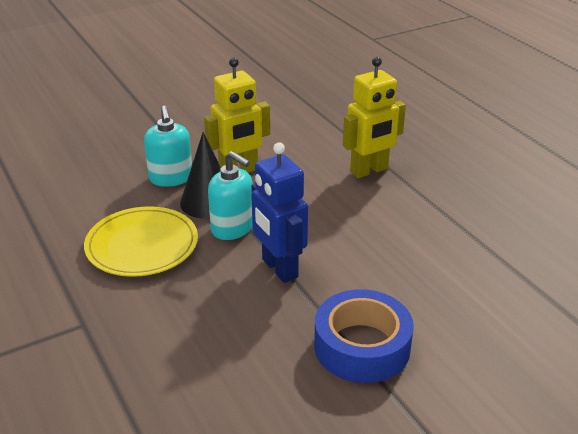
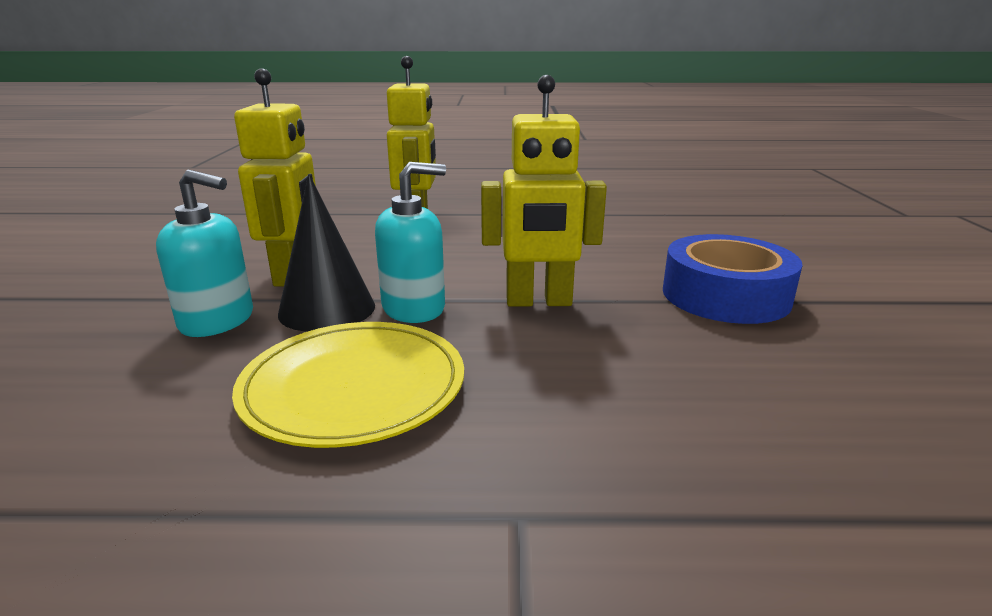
camera: 60 degrees left, 10 degrees down
(279, 268) = (538, 302): blue robot -> yellow robot

